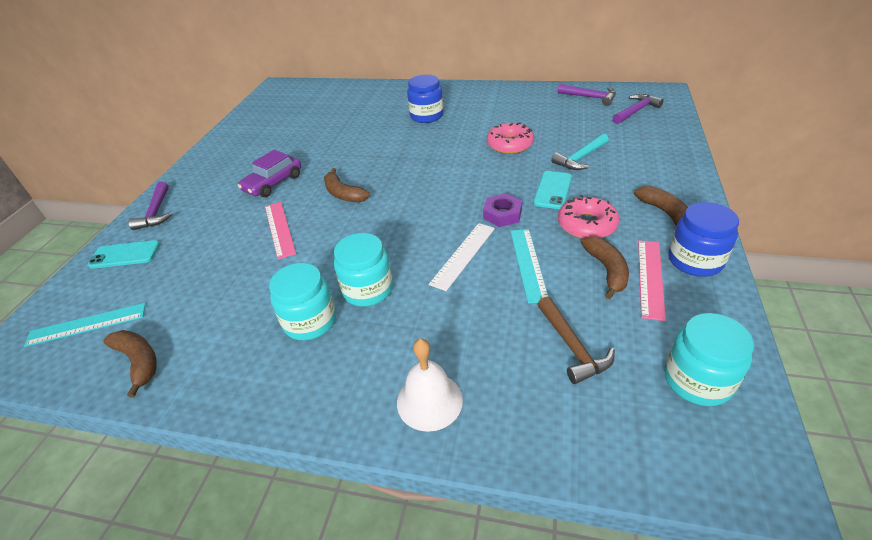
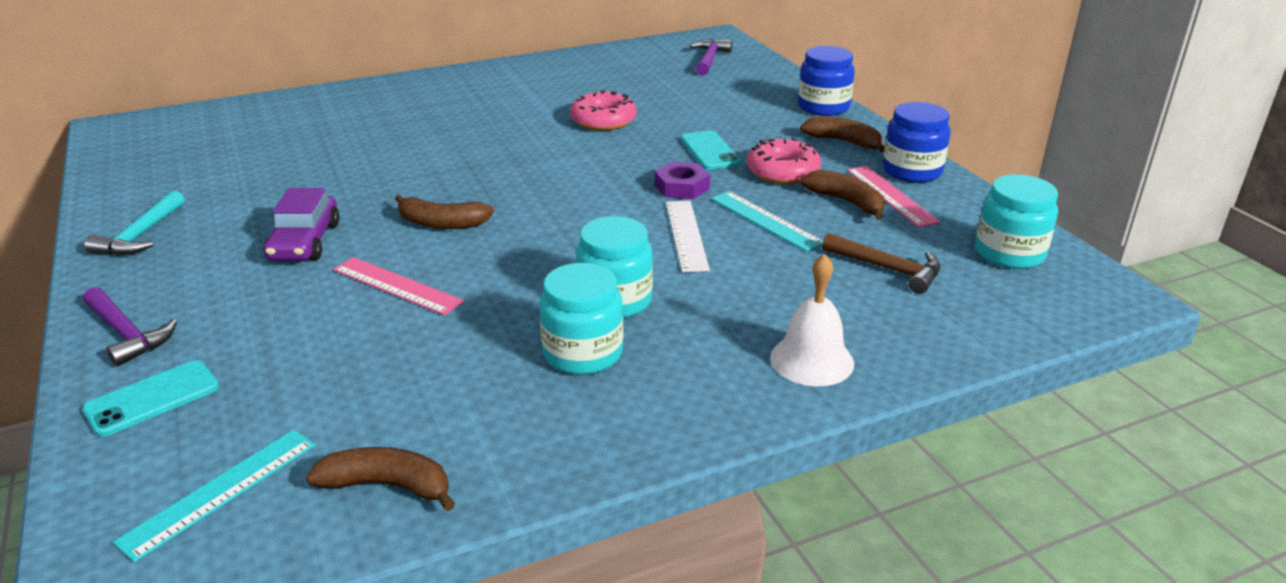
camera: 40 degrees left, 10 degrees down
(426, 116) = (447, 114): blue jar -> blue jar (823, 107)
(580, 158) = (703, 115): turquoise hammer -> turquoise hammer (140, 235)
(590, 97) = (641, 55): purple hammer -> none

